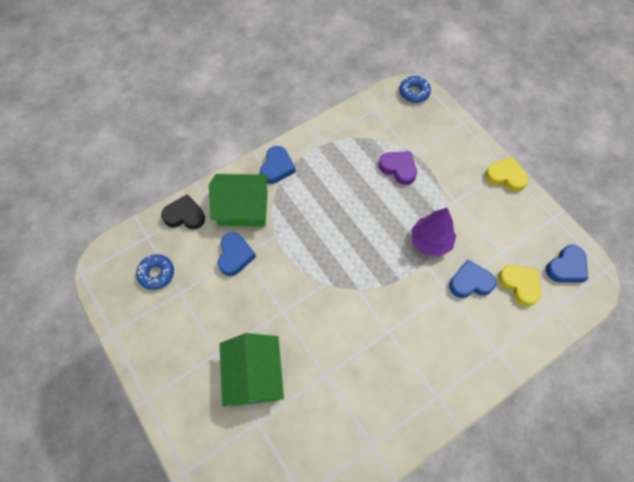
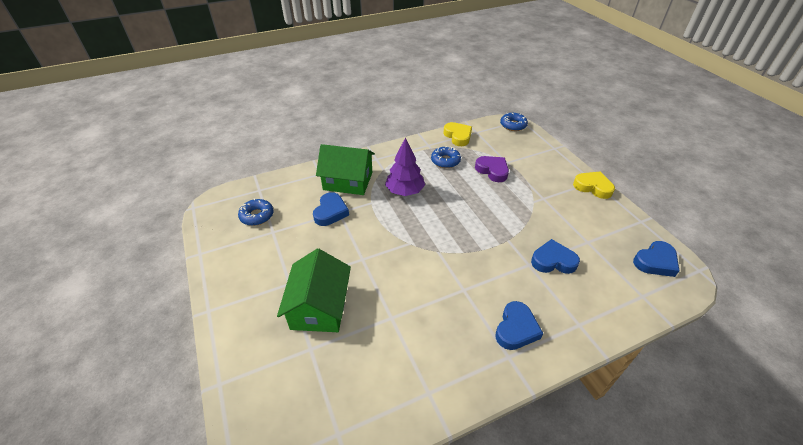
camera: 10 degrees right, 20 degrees down
(185, 215) = (296, 180): black heart -> none
(277, 167) = (385, 158): blue heart -> blue heart (516, 329)
(345, 161) = (445, 161): none -> blue donut
(430, 241) = (516, 224): purple tree -> purple tree (405, 191)
(519, 285) = (605, 270): yellow heart -> yellow heart (458, 136)

